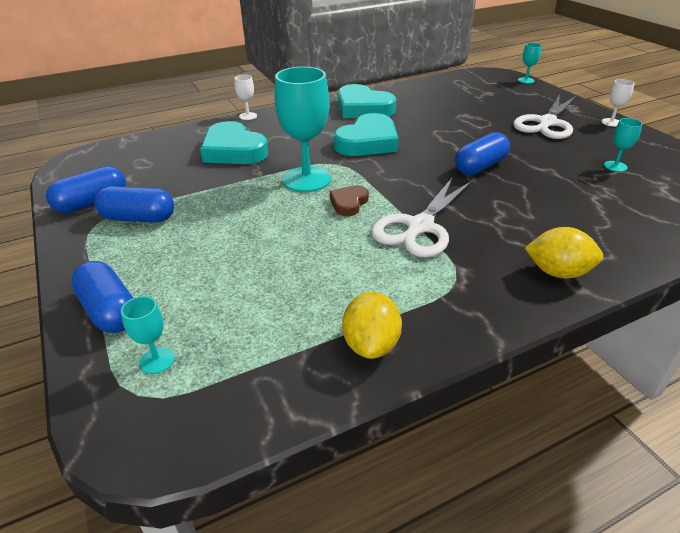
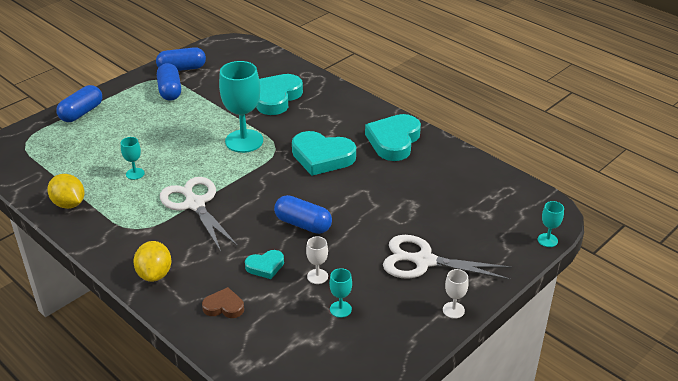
camera: 70 degrees right, 0 degrees up
(92, 203) = (182, 69): blue capsule -> blue capsule turned 45 degrees counterclockwise
(157, 360) = (48, 139): turquoise goblet -> turquoise goblet (135, 174)
(248, 116) = (341, 87): white goblet -> white goblet (317, 276)
(349, 203) = (216, 167): brown heart -> brown heart (224, 306)
(371, 344) = (69, 204): yellow lemon -> yellow lemon turned 60 degrees clockwise
(420, 226) = (195, 204): white scissors -> white scissors turned 45 degrees clockwise
(548, 195) = (265, 266): none -> turquoise heart

